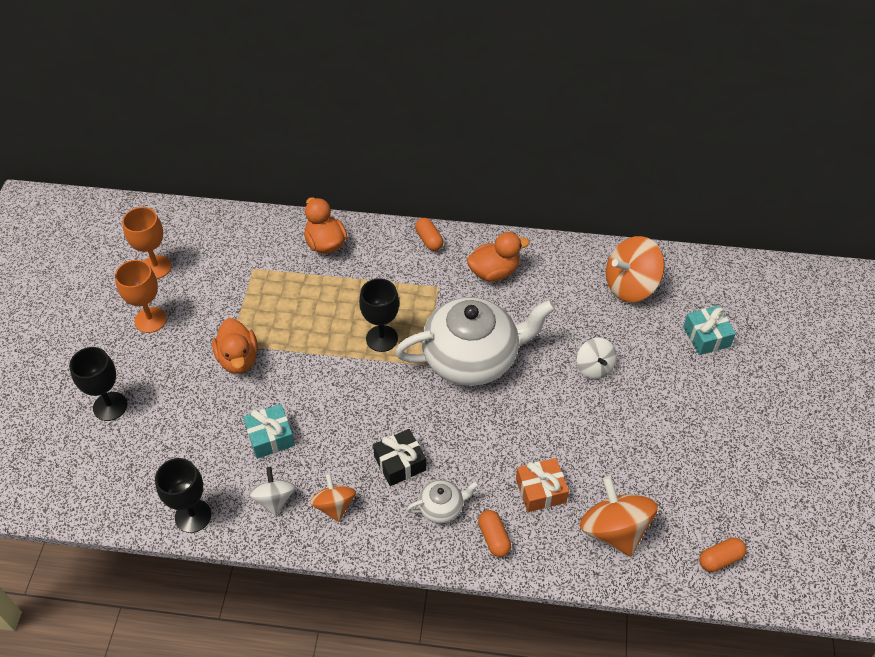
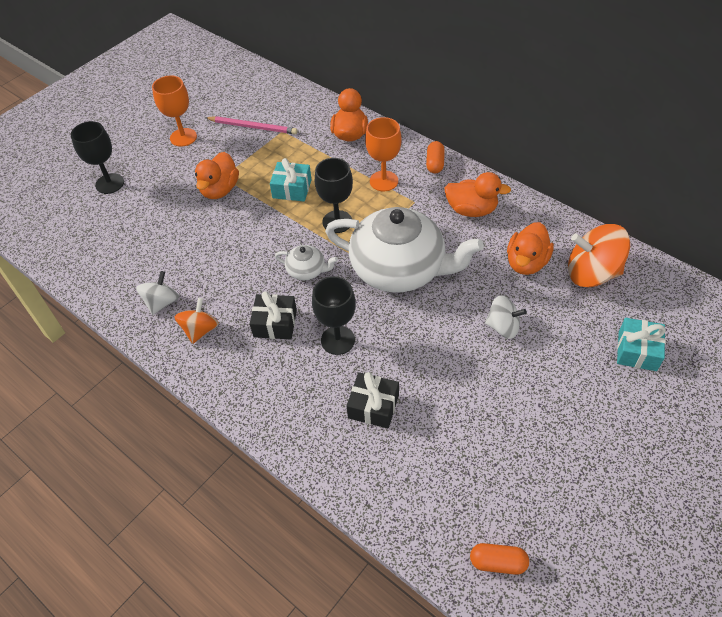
camera: 35 degrees right, 0 degrees up
(156, 267) = (216, 103): orange goblet -> orange goblet (383, 181)
(193, 516) = (98, 285): black goblet -> black goblet (338, 340)
(218, 277) = (253, 127): none -> pink pencil
(270, 437) = (196, 256): turquoise gift -> turquoise gift (292, 189)
(442, 507) = (280, 375): white teapot -> white teapot (307, 270)
(494, 538) = (302, 423): orange capsule -> none
(540, 491) = (373, 406): orange gift -> black gift
(573, 301) = (526, 263): none -> orange duck
(594, 367) = (503, 327): white spinning top -> white spinning top turned 90 degrees counterclockwise
(614, 530) = (413, 476): orange spinning top -> none

